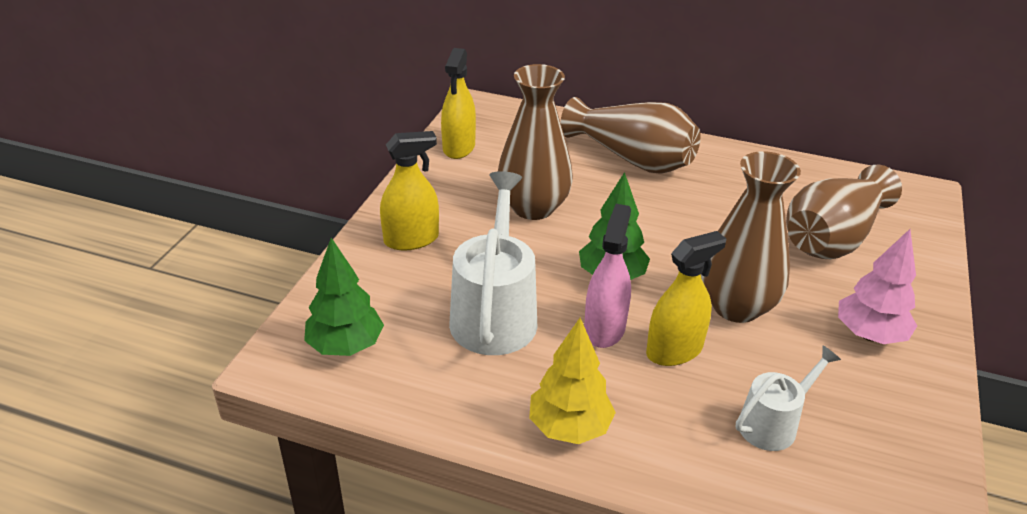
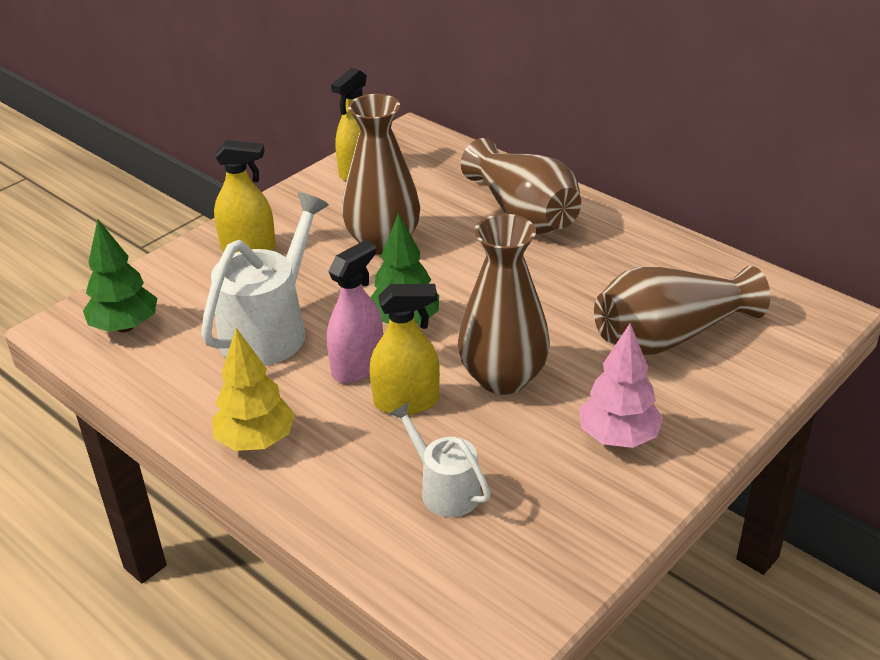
camera: 25 degrees right, 0 degrees up
(773, 423) = (444, 489): white watering can -> white watering can turned 120 degrees counterclockwise

